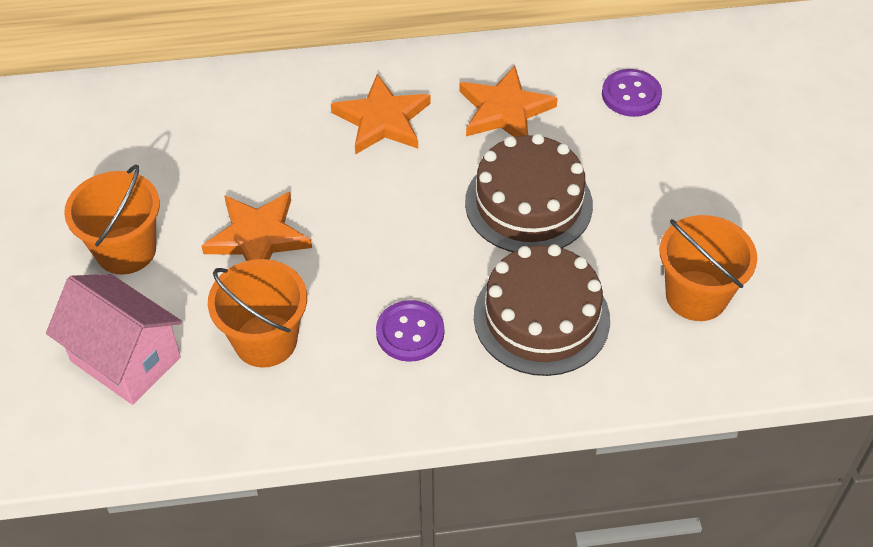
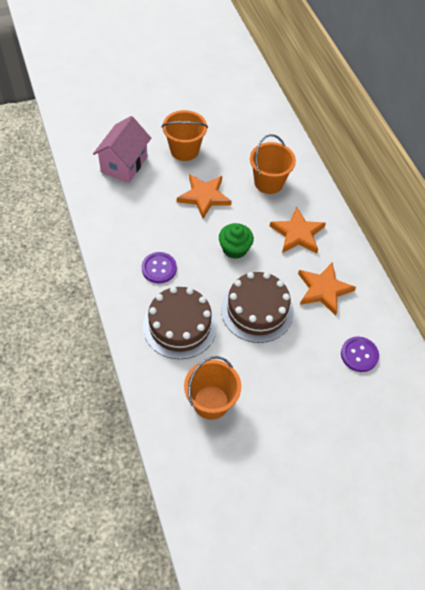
camera: 75 degrees right, 5 degrees up
(265, 340) = (143, 212): orange bucket -> orange bucket (268, 182)
(392, 211) = (234, 249): none -> green cupcake

